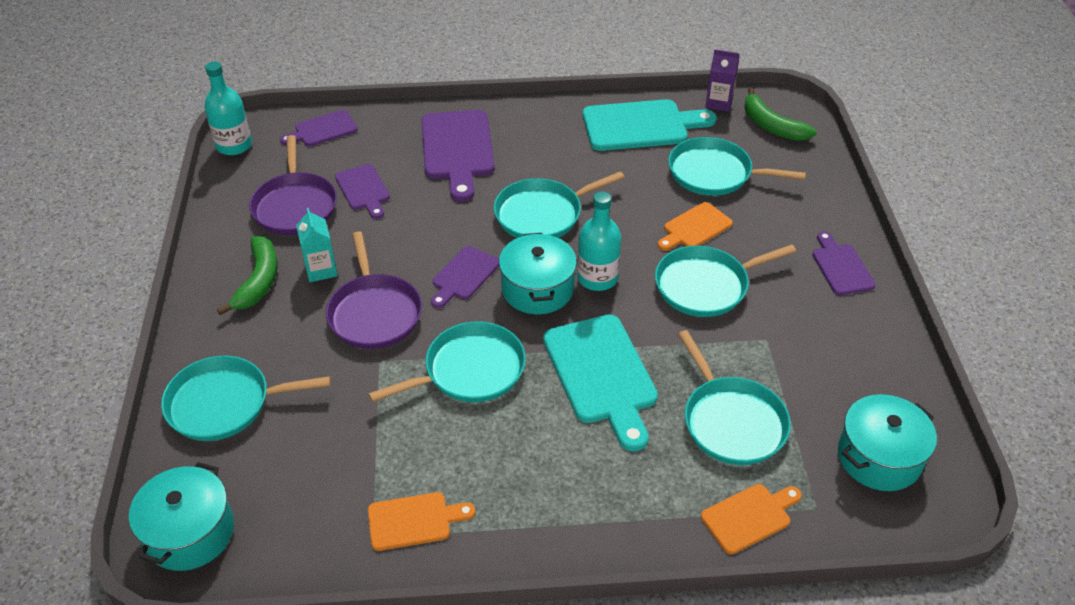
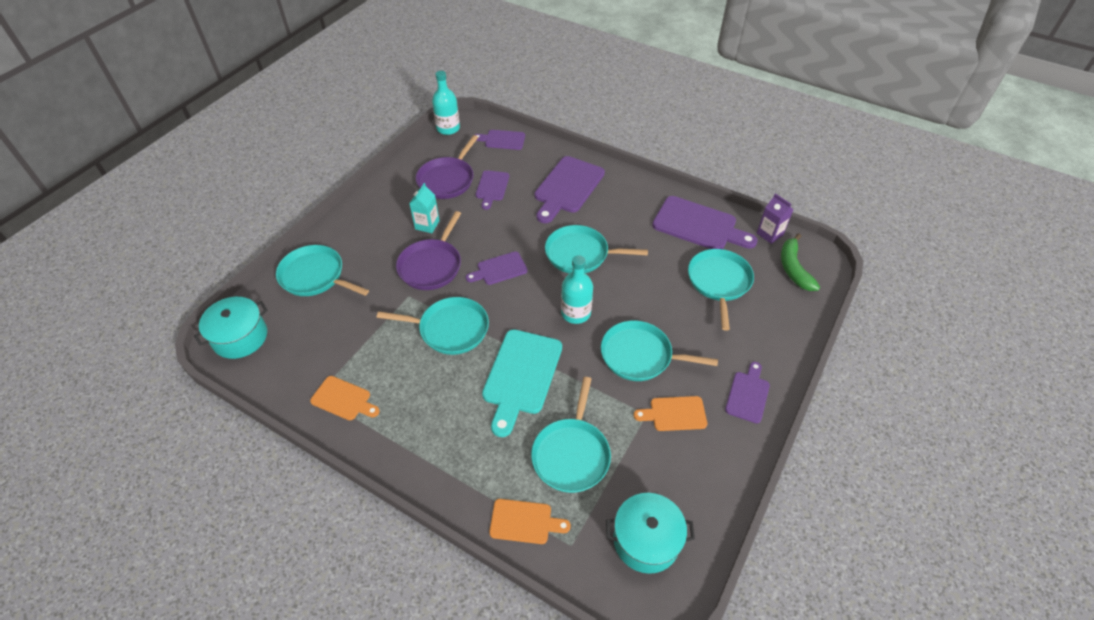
camera: 35 degrees right, 5 degrees up
(258, 281) = (391, 215): green banana -> none
(537, 289) = (533, 300): turquoise pot -> none
(640, 125) = (698, 225): turquoise cutting board -> purple cutting board
(695, 228) = (670, 313): orange cutting board -> orange cutting board (674, 414)
(714, 173) = (719, 282): turquoise pan -> turquoise pan turned 45 degrees clockwise

